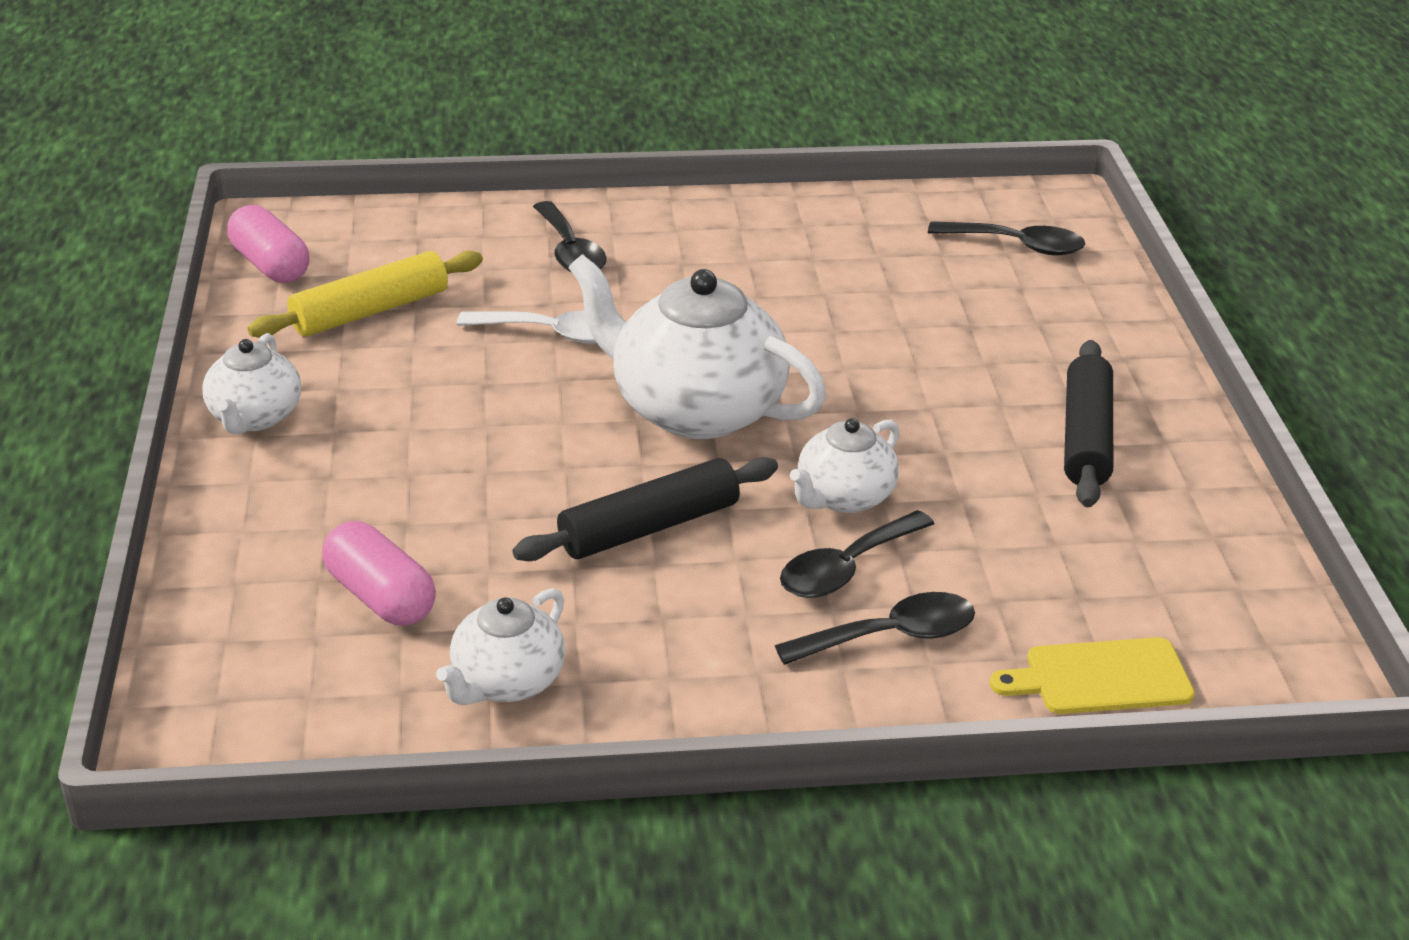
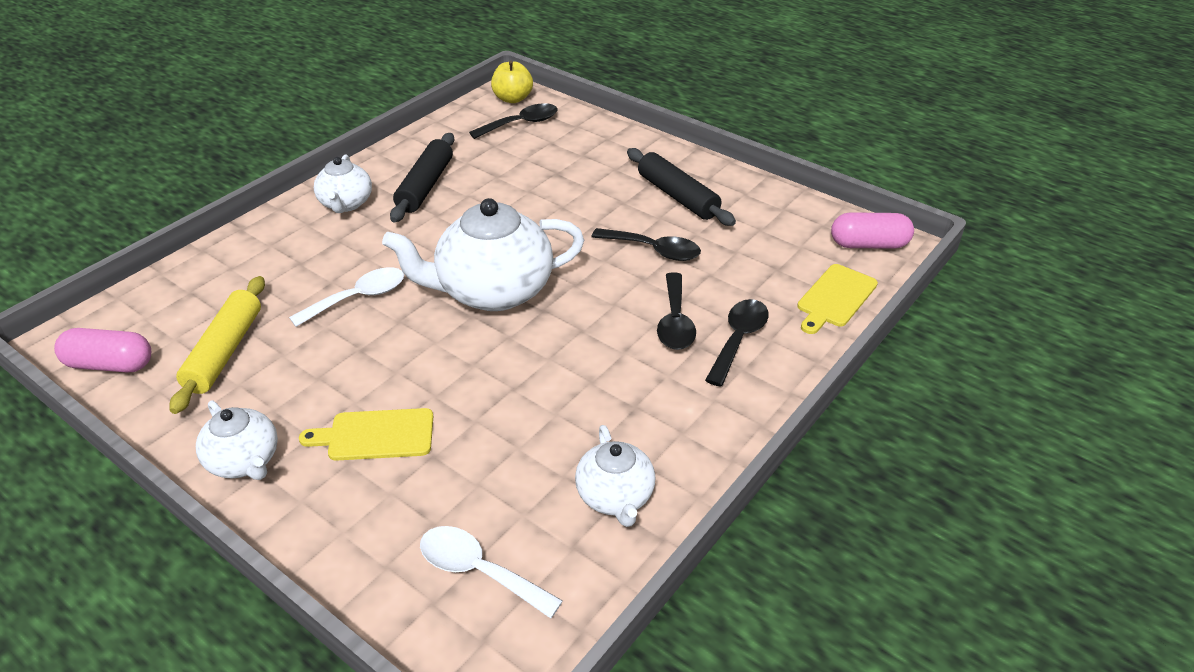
camera: 45 degrees left, 5 degrees up
(296, 646) = (478, 571): none -> white spoon
(380, 597) = (482, 506): pink capsule -> pink capsule (869, 244)
(385, 470) = (376, 435): none -> yellow cutting board
(570, 251) = (299, 248): black spoon -> black spoon (654, 250)
(649, 527) = (561, 365): black rolling pin -> black rolling pin (425, 186)
(843, 497) = (624, 289): white teapot -> white teapot (346, 204)
(1053, 210) = (512, 99): none -> yellow apple

